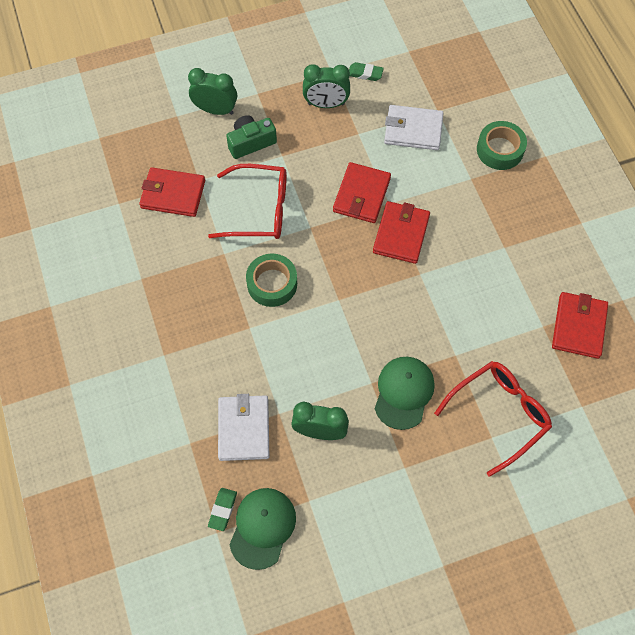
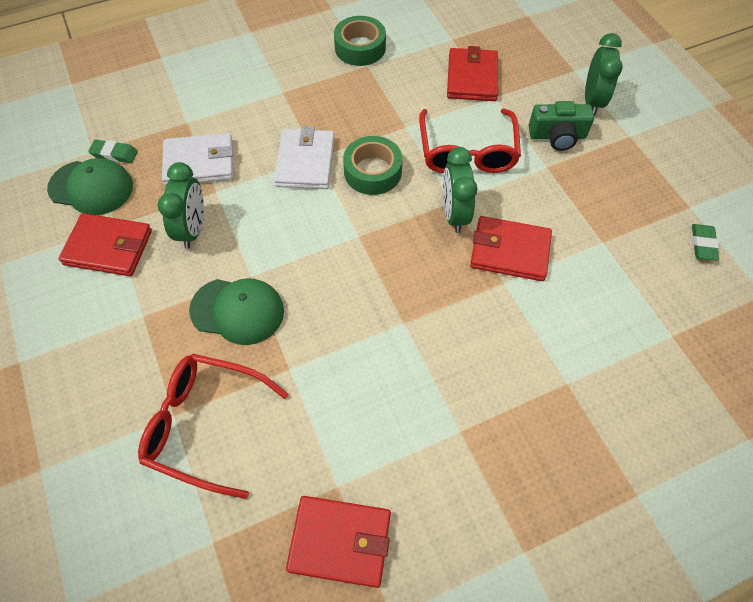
camera: 85 degrees right, 5 degrees down
(251, 142) = (557, 136): green camera -> green camera turned 120 degrees clockwise
(326, 104) = (637, 204): green clock -> green clock (454, 214)
(401, 234) = (459, 298): red wallet -> red wallet (108, 247)
(413, 130) = (628, 306): white wallet -> white wallet (305, 162)
(499, 414) = (204, 425): red glasses -> red glasses turned 150 degrees clockwise
(500, 150) = (628, 424): green tape -> green tape (360, 48)

